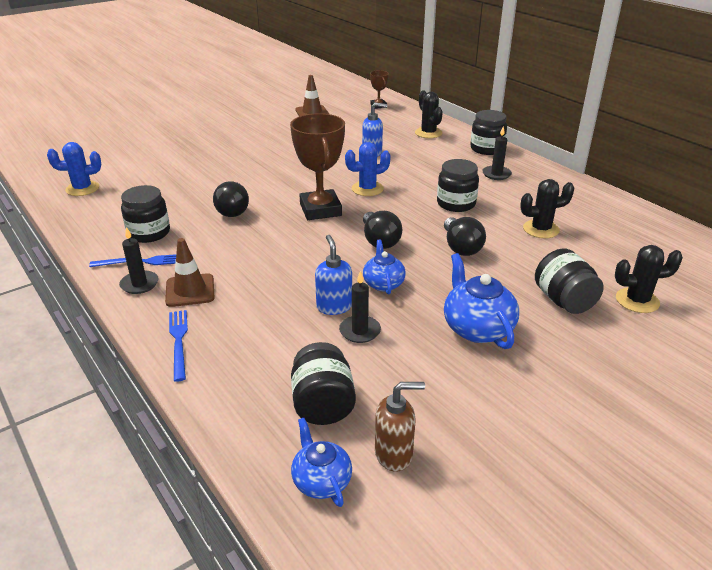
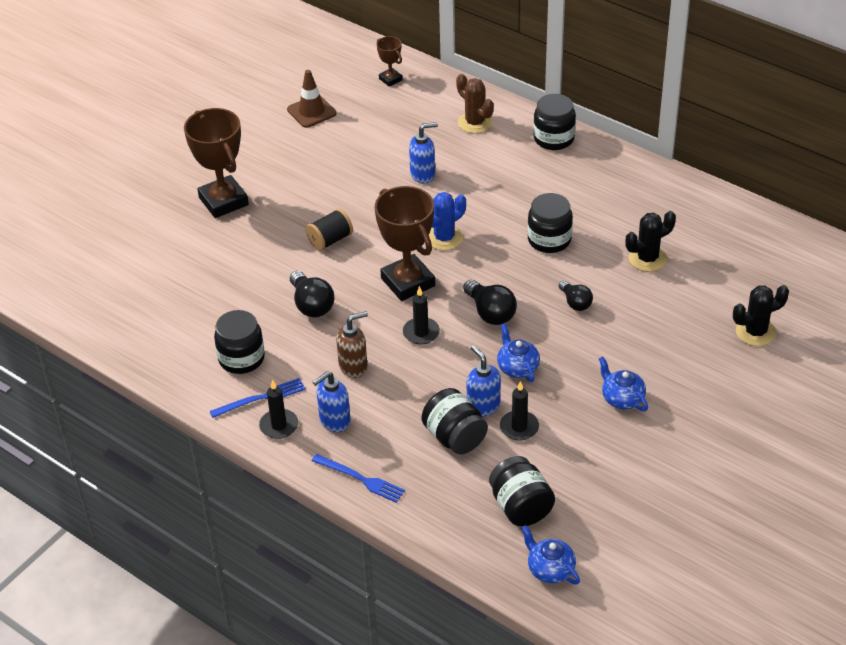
camera: 15 degrees left, 10 degrees up
(82, 189) = (115, 311): blue cactus -> none
(178, 341) = (361, 479): blue fork -> blue fork turned 150 degrees clockwise
(190, 290) = (334, 421): brown traffic cone -> blue soap dispenser
(214, 145) = (223, 201): none -> brown trophy
(276, 176) = (330, 240): none -> black spool
(394, 454) = (596, 534): brown soap dispenser -> brown soap dispenser (353, 366)
(428, 133) = (475, 123): black cactus -> brown cactus
(461, 247) = (575, 303): black light bulb -> black light bulb, size x0.66
(477, 328) = (622, 398): blue teapot -> blue teapot, size x0.64
(496, 174) = (578, 182): black candle -> black candle (421, 333)
(563, 301) = (690, 348): black jar -> black jar (454, 437)

